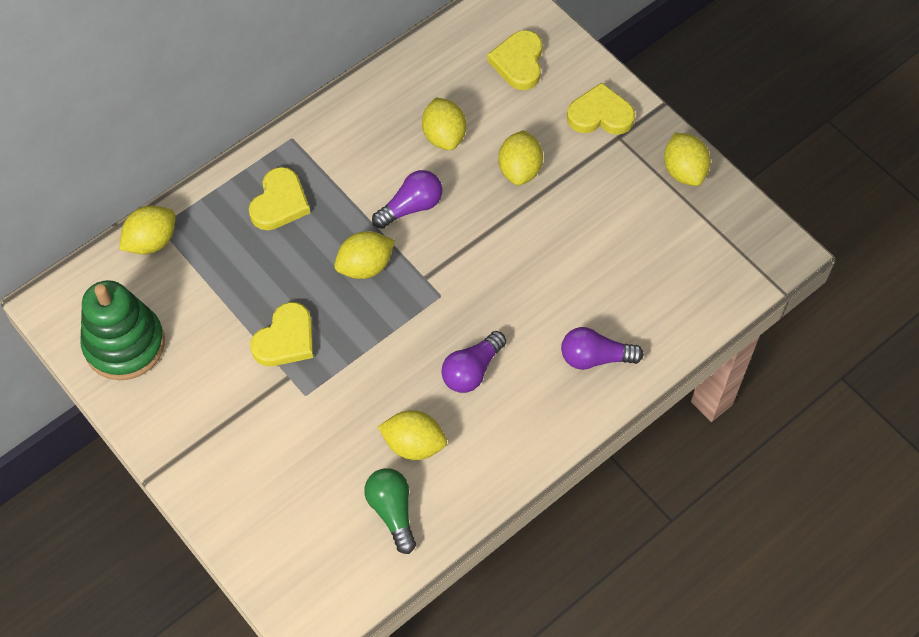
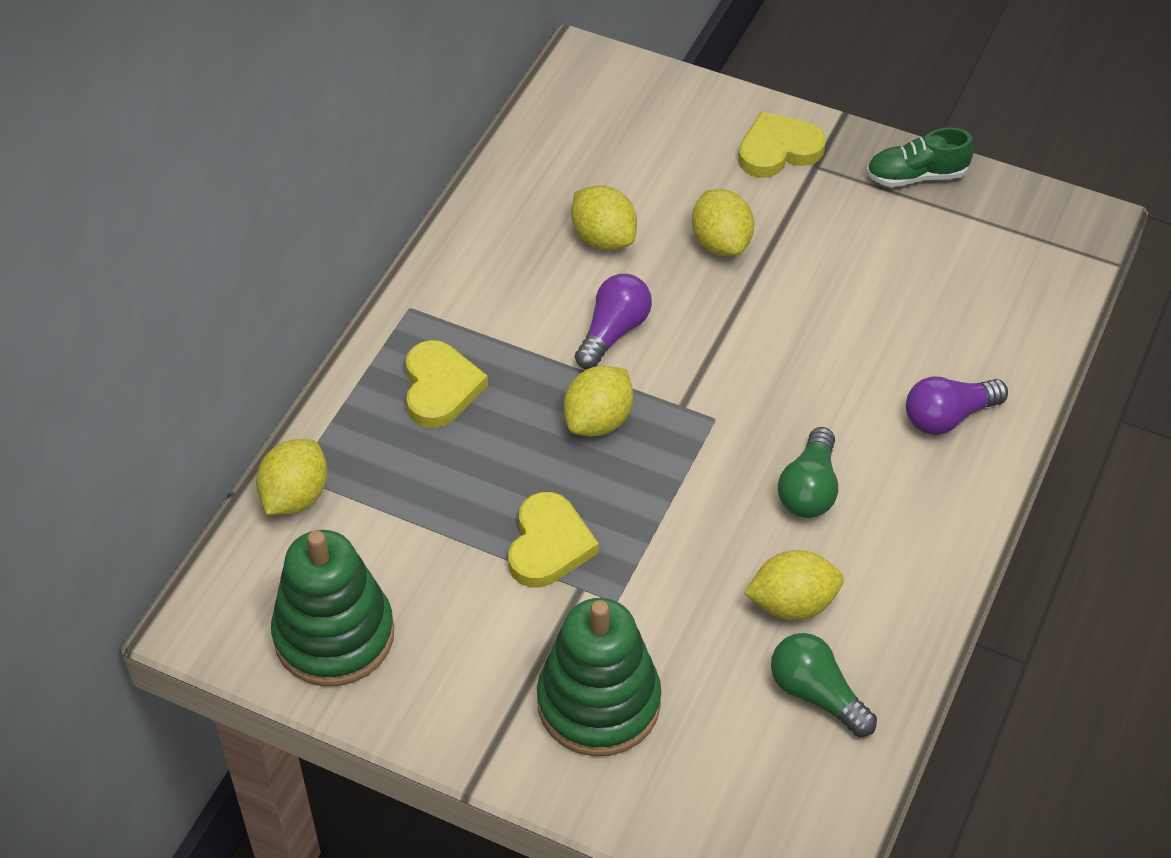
camera: 25 degrees left, 10 degrees down
(256, 457) = (598, 703): none -> green stacking toy
(472, 370) = (809, 489): purple light bulb -> green light bulb
(518, 62) = (643, 127): yellow heart -> none
(684, 171) = (916, 176): yellow lemon -> green shoe

